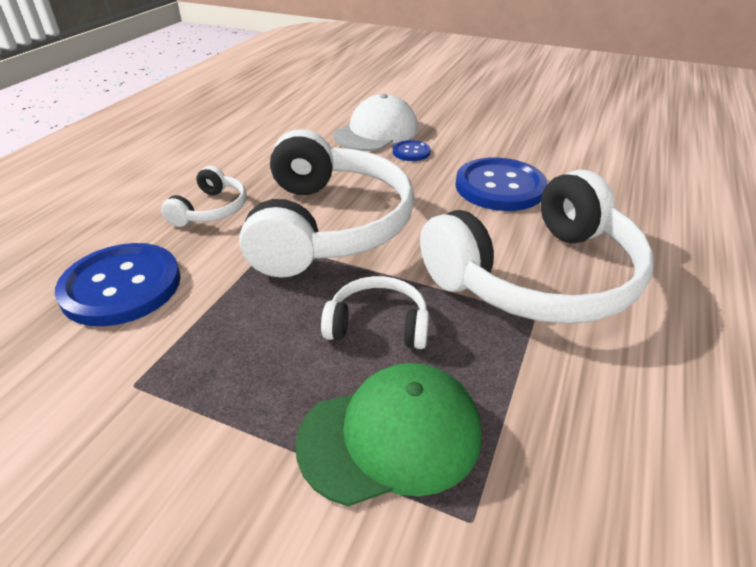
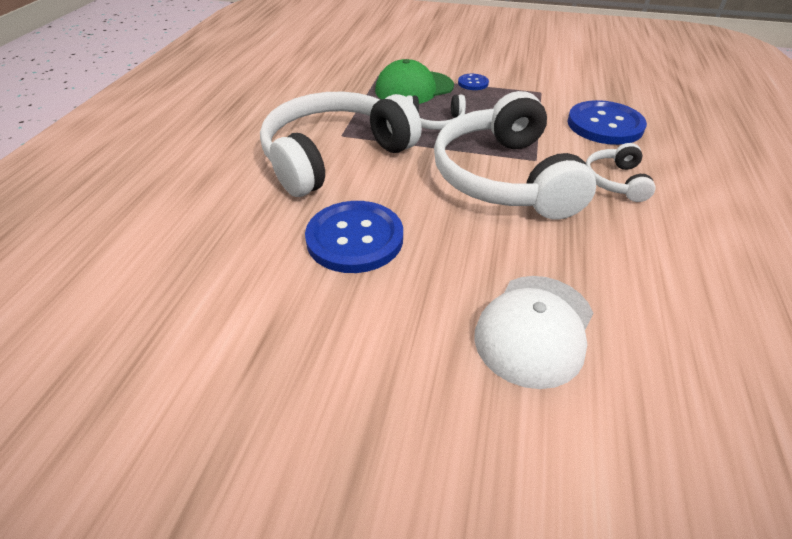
camera: 170 degrees right, 5 degrees up
(411, 152) = (467, 287): blue button -> blue button (473, 83)

